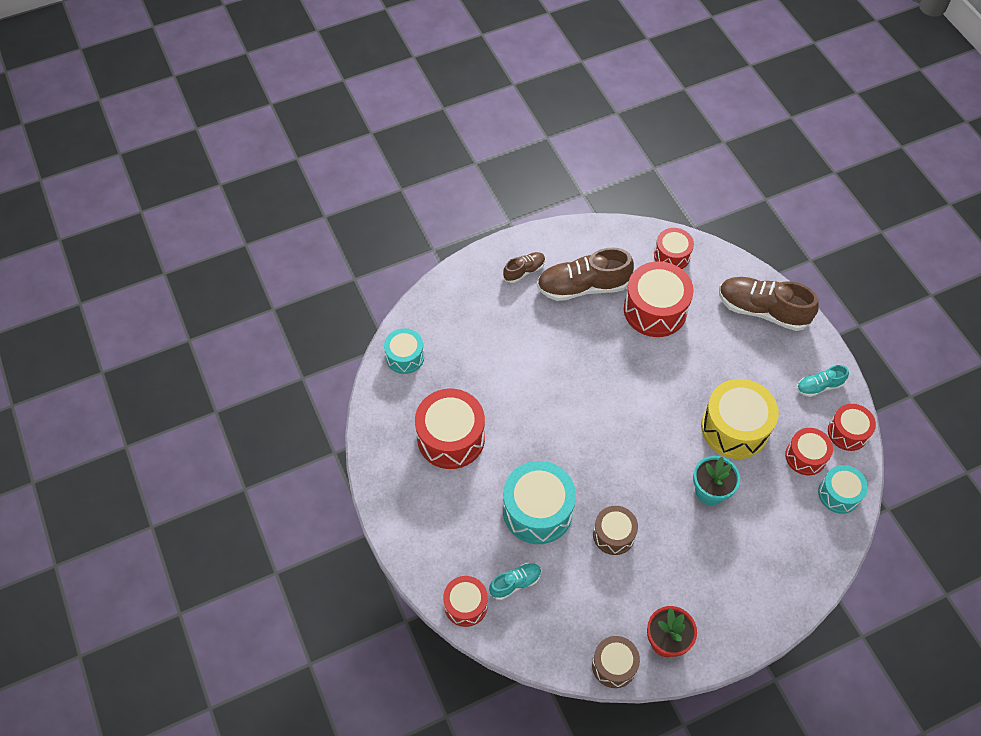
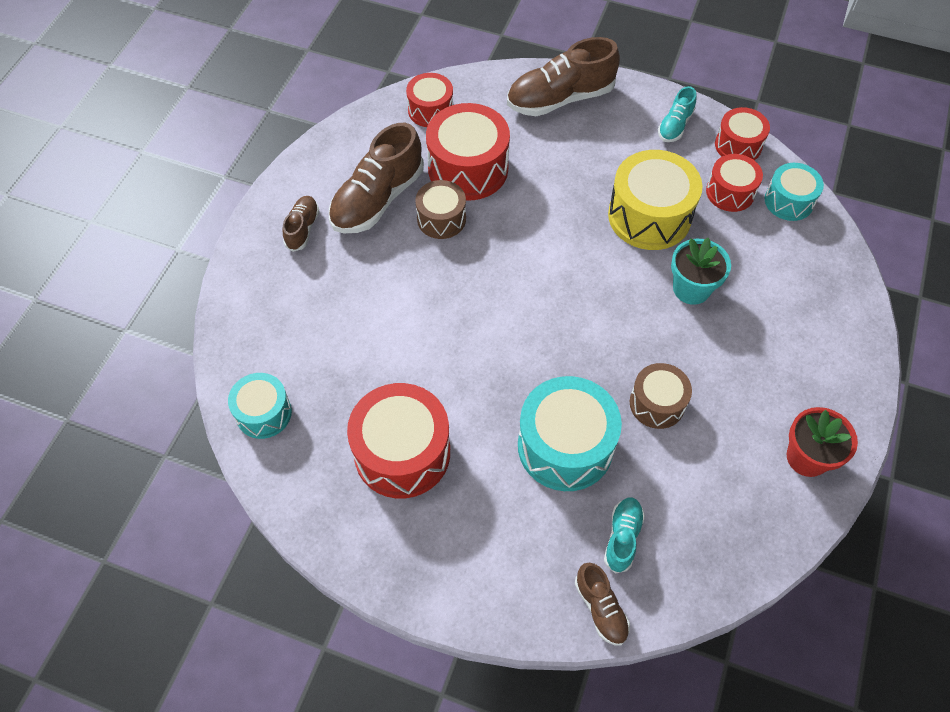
camera: 45 degrees left, 0 degrees up
(465, 605) = (600, 608): red drum -> brown shoe
(614, 665) = (792, 525): brown drum -> brown drum (441, 219)

